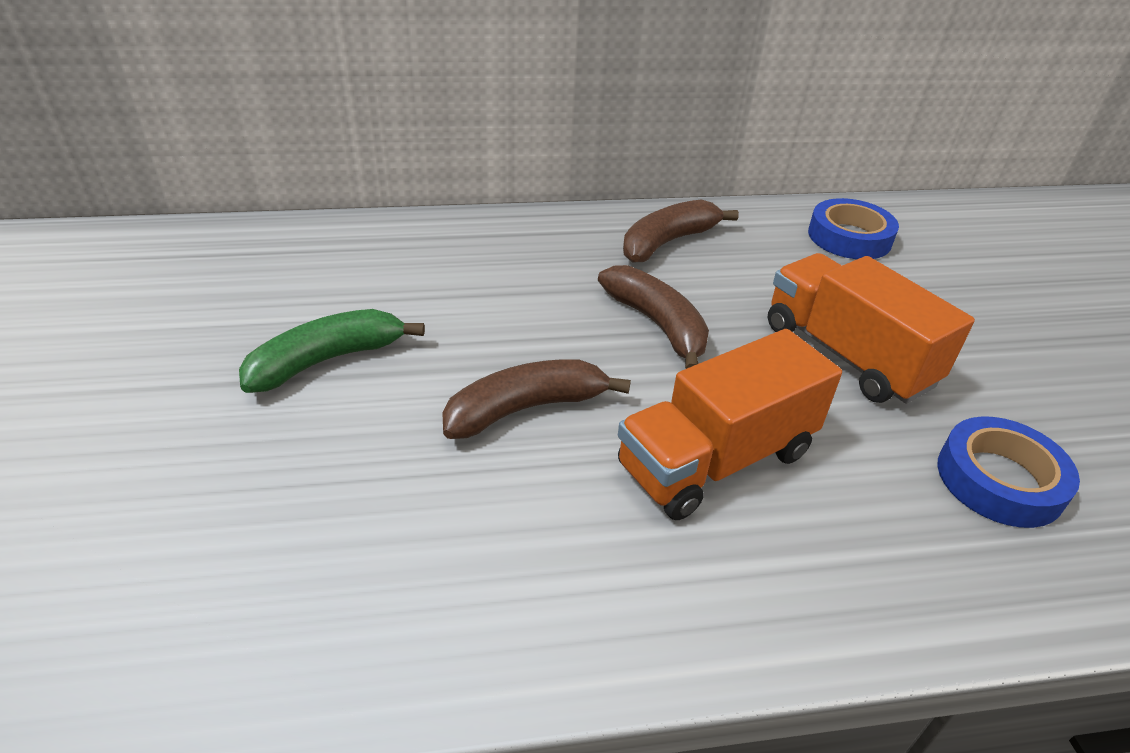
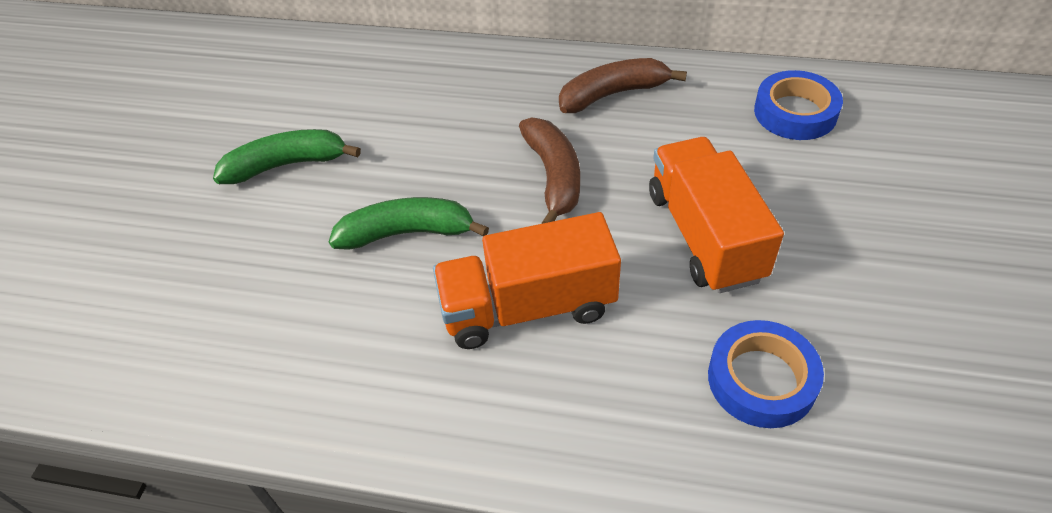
camera: 25 degrees right, 10 degrees up
(525, 409) = (407, 233): brown banana -> green banana

